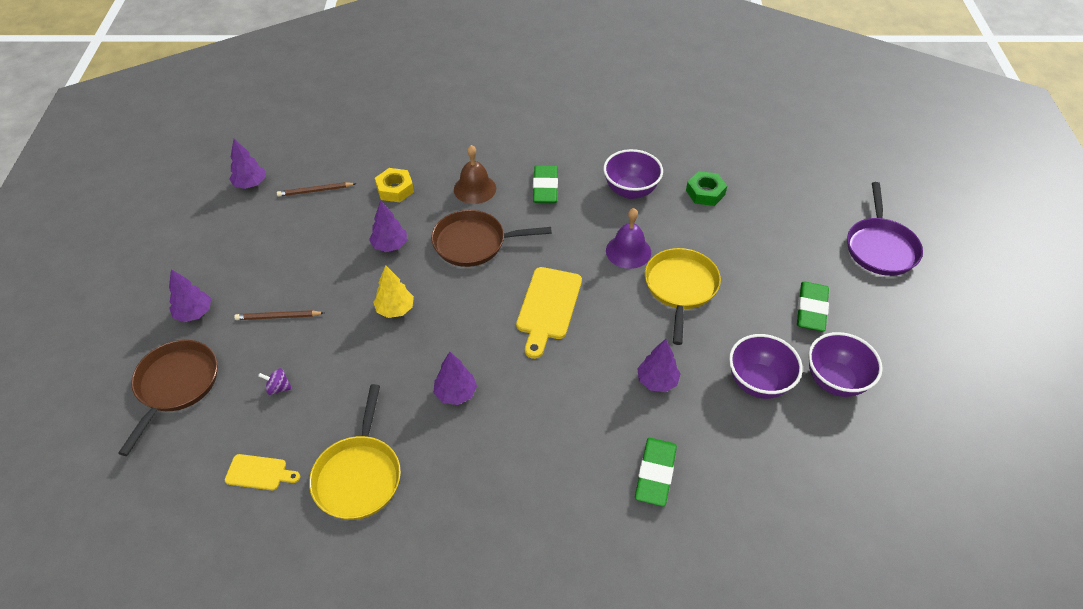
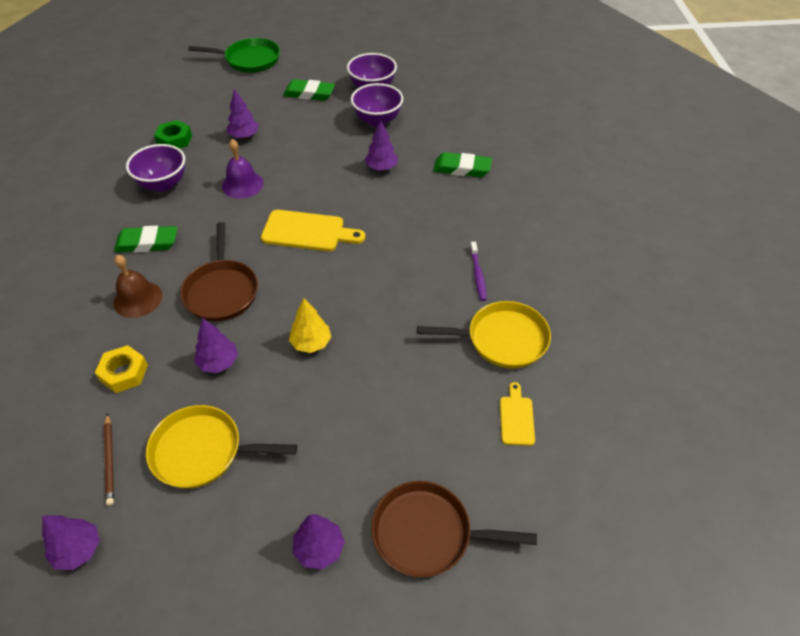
camera: 95 degrees left, 0 degrees up
(278, 317) = (323, 450): brown pencil -> none
(278, 388) = (418, 426): purple spinning top -> none
(455, 393) = (407, 284): purple tree -> purple tree (244, 136)
(458, 465) = (478, 275): none -> purple toothbrush
(680, 288) = (286, 155): yellow pan -> yellow pan (202, 451)
(880, 247) = (249, 60): purple pan -> green pan

